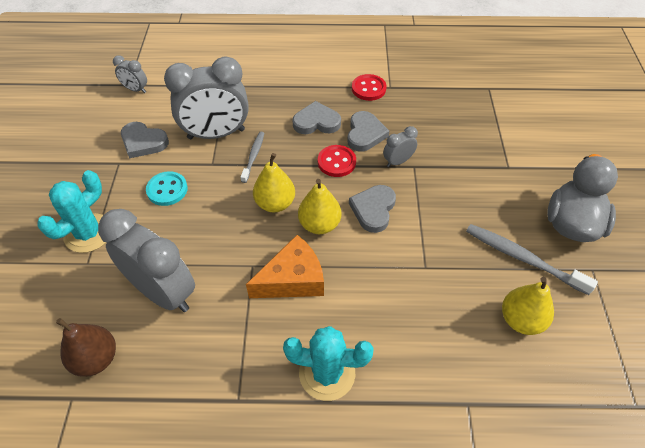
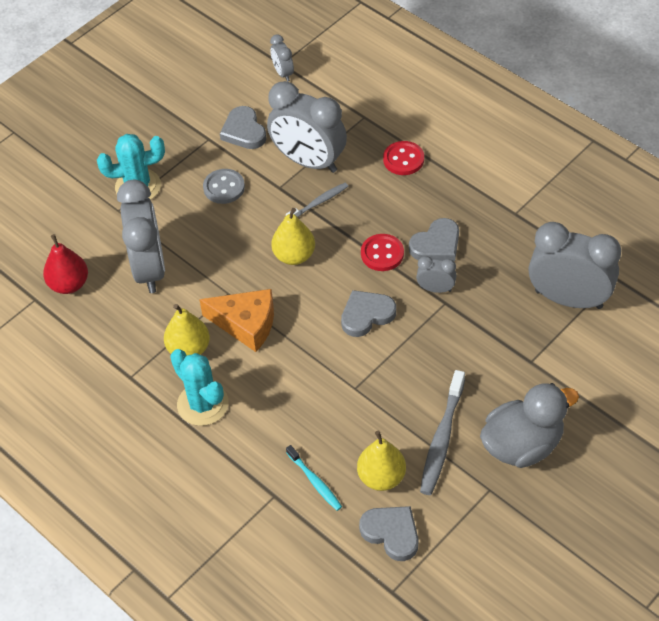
camera: 45 degrees right, 0 degrees up
(96, 359) = (69, 284): brown pear -> red pear
(167, 190) = (224, 187): turquoise button -> grey button
(316, 122) = (406, 205): grey heart -> grey heart (391, 533)
(319, 224) = (310, 297): yellow pear -> yellow pear (189, 349)
(368, 89) = (492, 202): red button -> red button (403, 159)
(481, 116) = (568, 299): none -> grey clock
(482, 364) = (315, 481): none -> turquoise toothbrush
(523, 258) = (442, 439): grey toothbrush -> grey toothbrush turned 150 degrees counterclockwise

